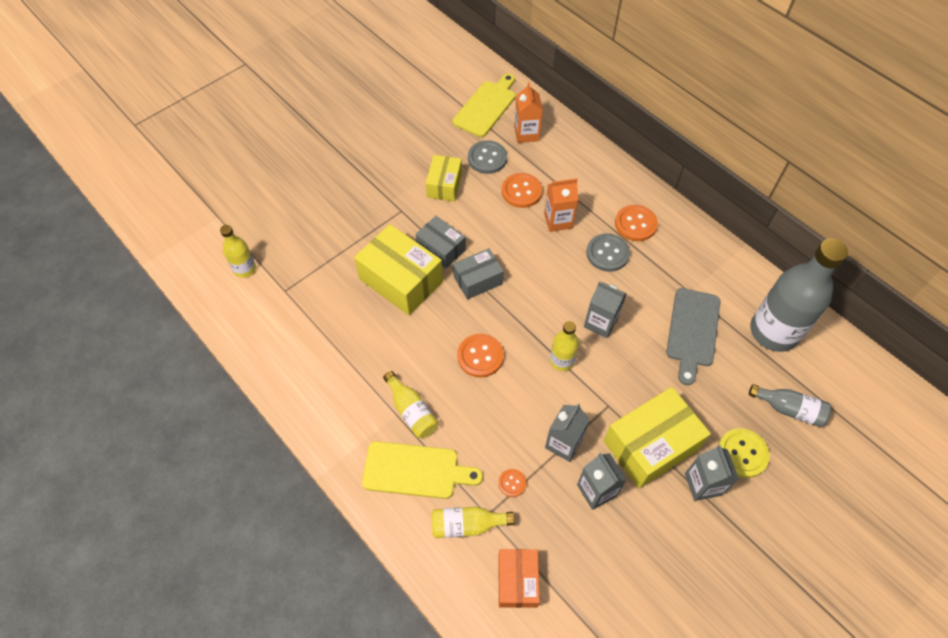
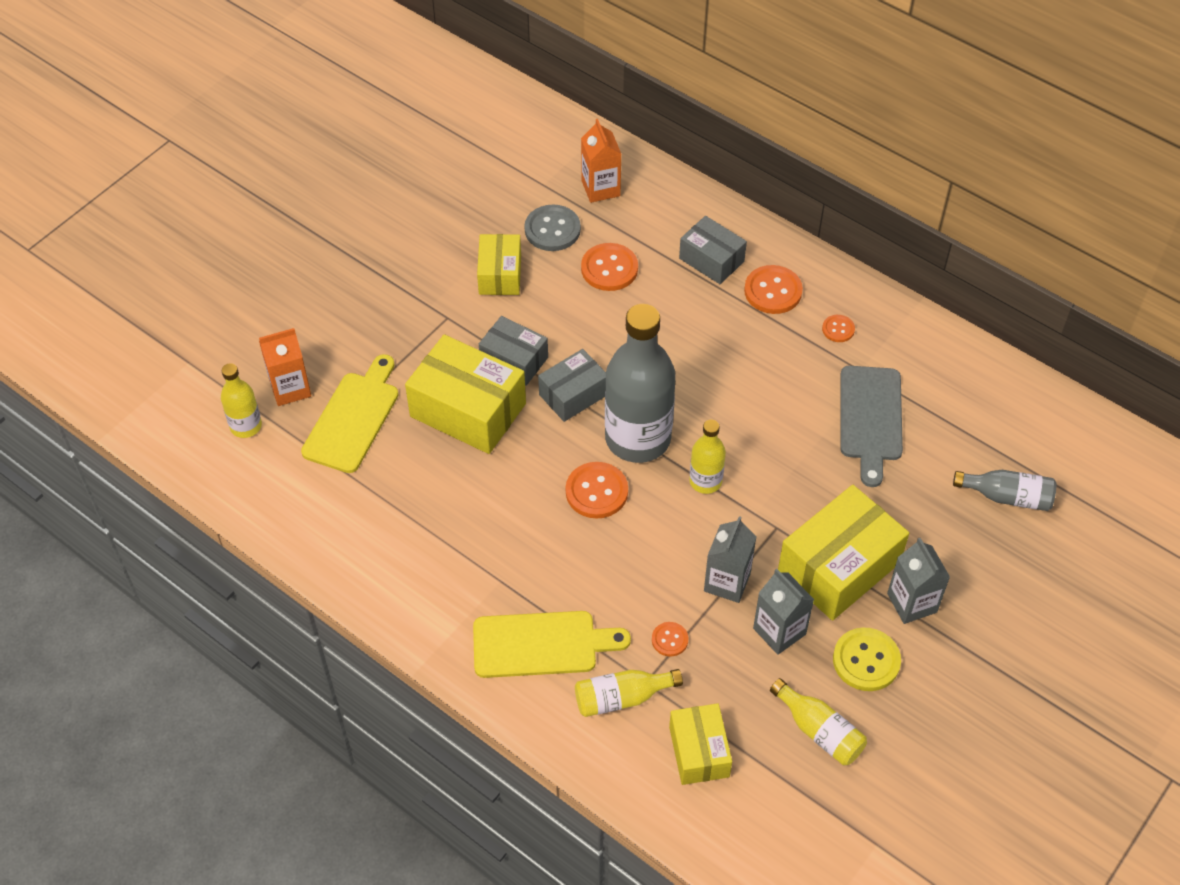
camera: 10 degrees left, 5 degrees down
(411, 411) = (520, 573): yellow bottle -> yellow bottle (819, 731)
(486, 107) = (536, 158): yellow cutting board -> yellow cutting board (353, 418)
(517, 581) = (699, 751): orange box -> yellow box
(558, 220) = (667, 301): orange carton -> orange carton (290, 388)
(595, 195) = (711, 260): none -> grey box
(600, 323) = (748, 426): grey carton -> none
(607, 253) = (742, 335): grey button -> none
(679, 259) = (838, 329): none -> orange button
(742, 453) = (956, 559): yellow button -> yellow button (866, 660)
(773, 331) = (975, 404): grey bottle -> grey bottle (638, 438)

